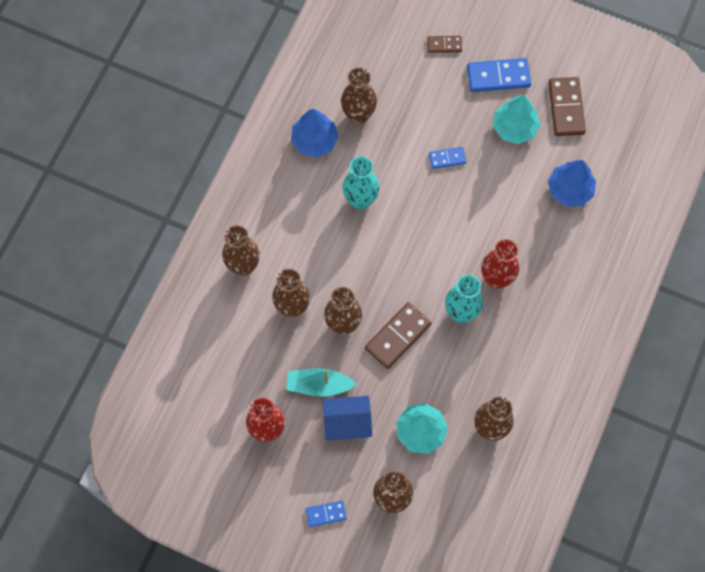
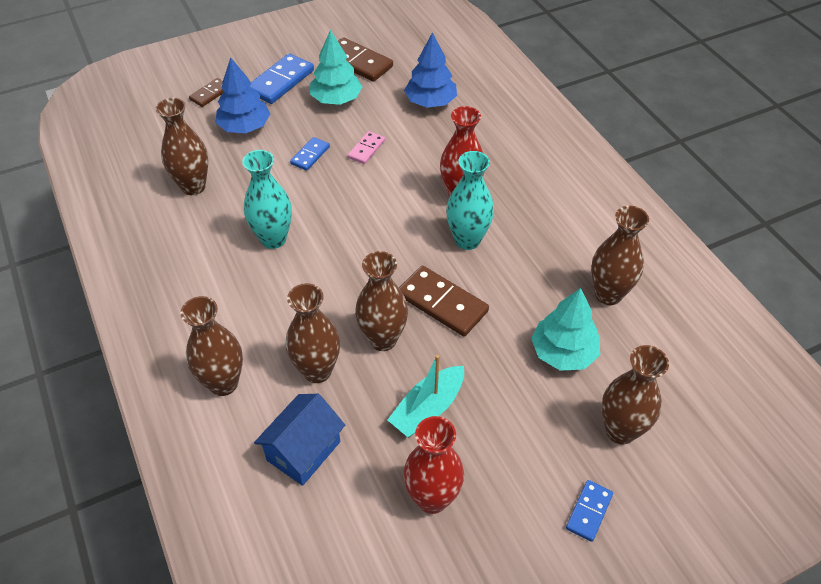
camera: 50 degrees left, 20 degrees down
(314, 141) = (173, 233): blue tree -> blue tree (244, 127)
(347, 423) = (496, 412): blue house -> blue house (303, 451)
(398, 336) = (442, 303): brown domino -> brown domino turned 45 degrees counterclockwise
(485, 188) = (366, 149): none -> pink domino

